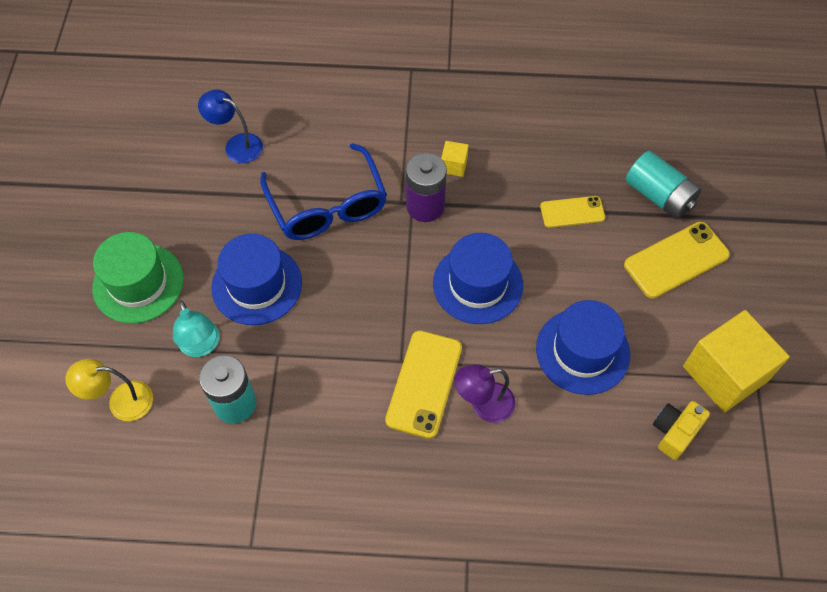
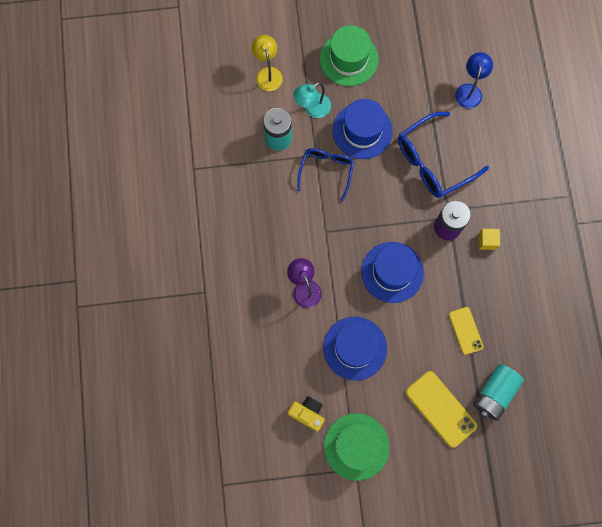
camera: 80 degrees right, 15 degrees up
(307, 344) = (326, 171): none -> blue glasses
(424, 384) = (312, 249): yellow phone -> none
(725, 373) = (356, 446): yellow cube -> green hat

